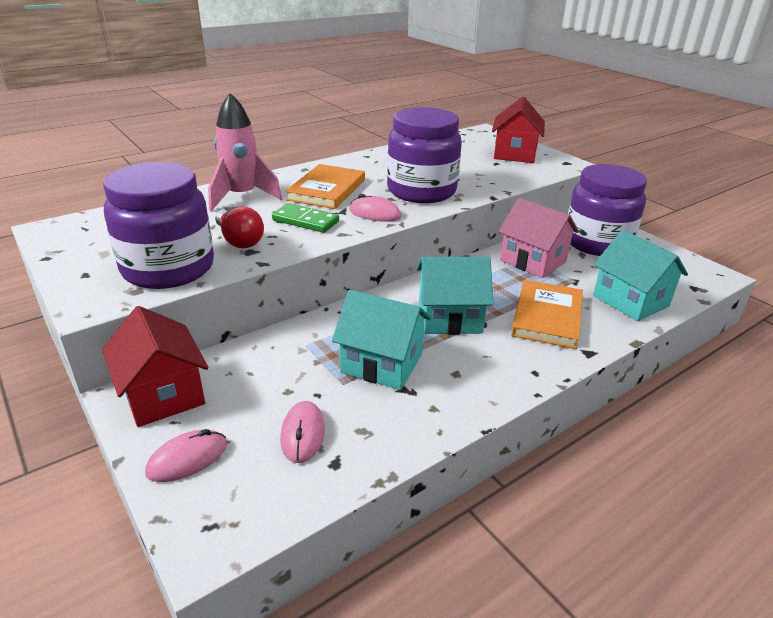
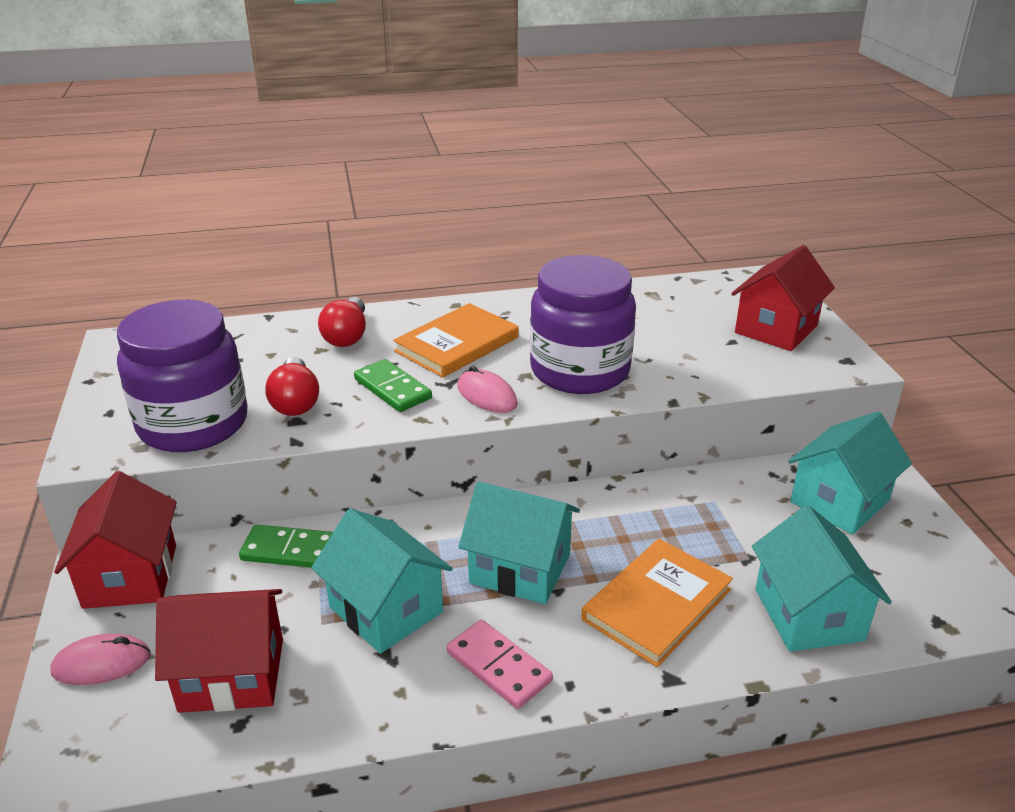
camera: 25 degrees right, 0 degrees up
(242, 197) = (347, 336): pink rocket -> red light bulb
(281, 346) = (290, 550): none -> green domino
(303, 434) = (232, 675): pink mouse -> red house
(484, 375) = (498, 667): none -> pink domino
(533, 261) = (710, 509): pink house -> none
(597, 242) = (839, 501): purple jar -> turquoise house

